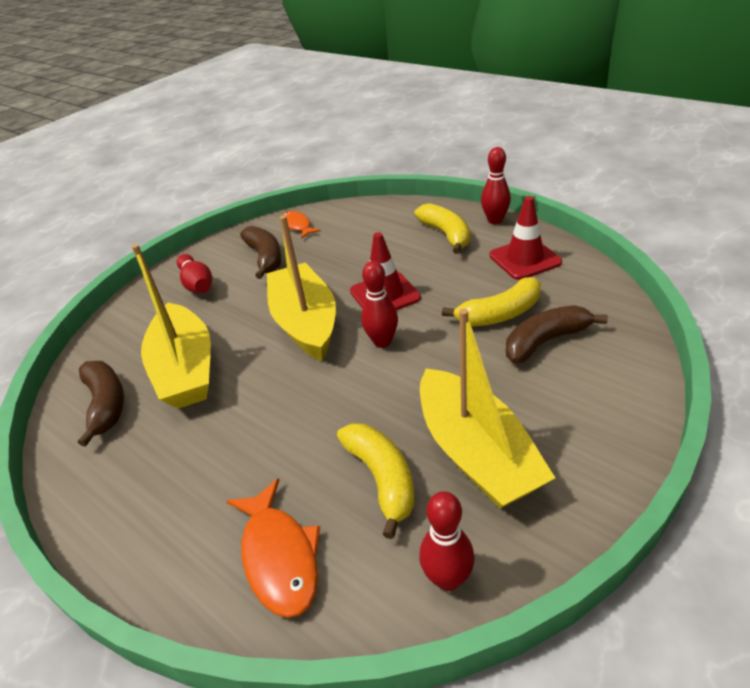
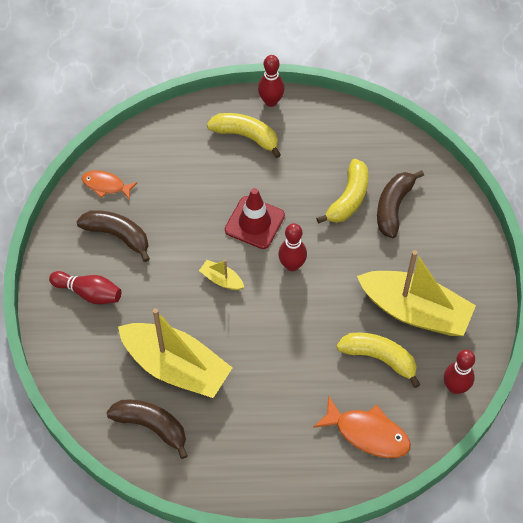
camera: 45 degrees left, 20 degrees up
(306, 323) = (221, 279): yellow boat -> yellow boat, size x0.42
(524, 259) = (325, 135): red traffic cone -> none

